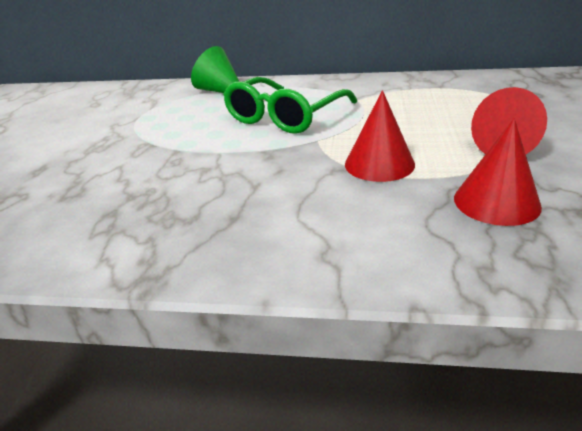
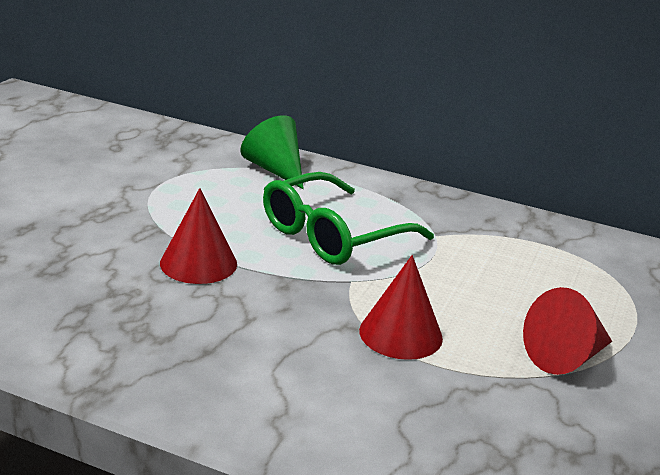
camera: 10 degrees right, 5 degrees down
(496, 202) = (493, 418): red cone -> red cone (198, 263)

